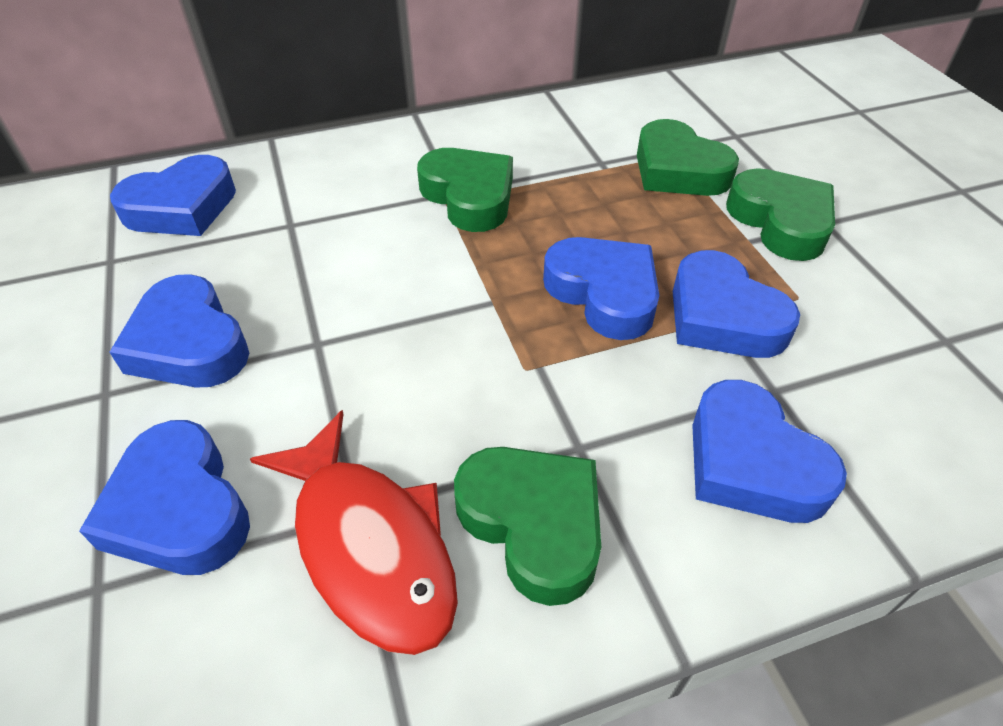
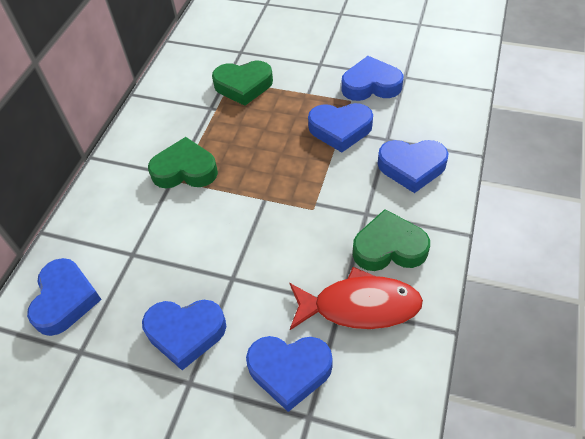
camera: 50 degrees left, 5 degrees up
(604, 293) = (294, 158): blue heart -> blue heart (371, 85)
(781, 222) = (307, 76): green heart -> none

